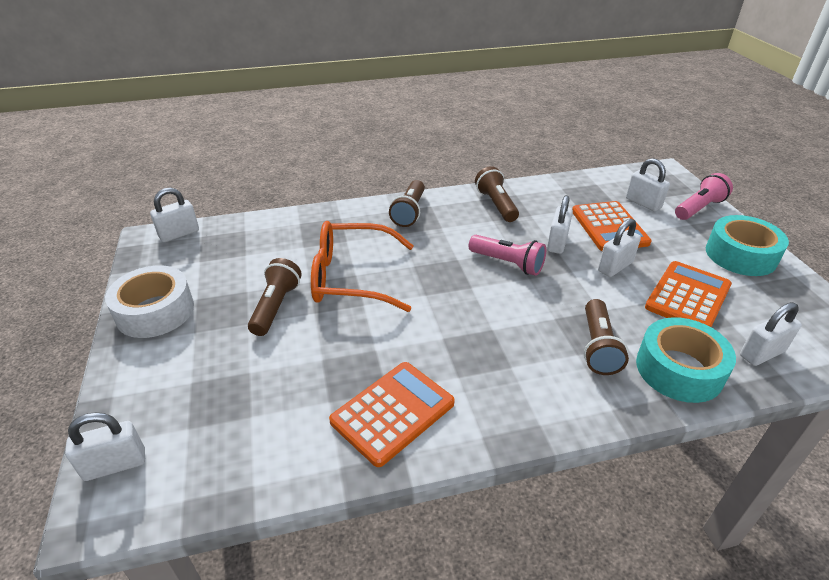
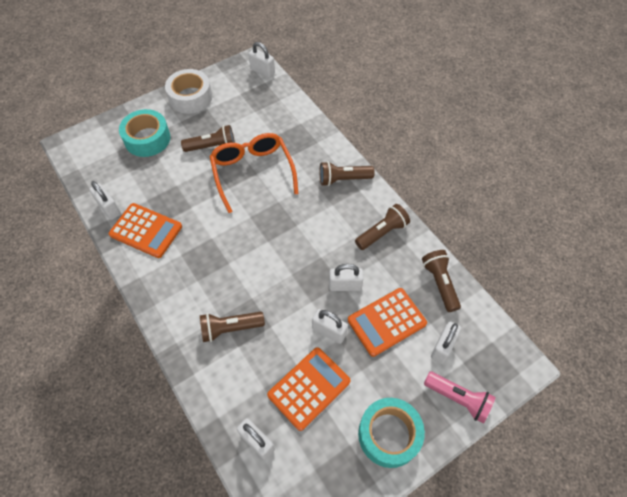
camera: 70 degrees right, 20 degrees up
(115, 464) = (91, 136): white padlock -> white padlock (109, 208)
(507, 263) = (303, 257): pink flashlight -> none
(570, 187) = (440, 283): none -> brown flashlight
(679, 369) = (223, 382): turquoise tape -> turquoise tape (147, 139)
(688, 297) = (309, 388): orange calculator -> orange calculator turned 60 degrees counterclockwise

